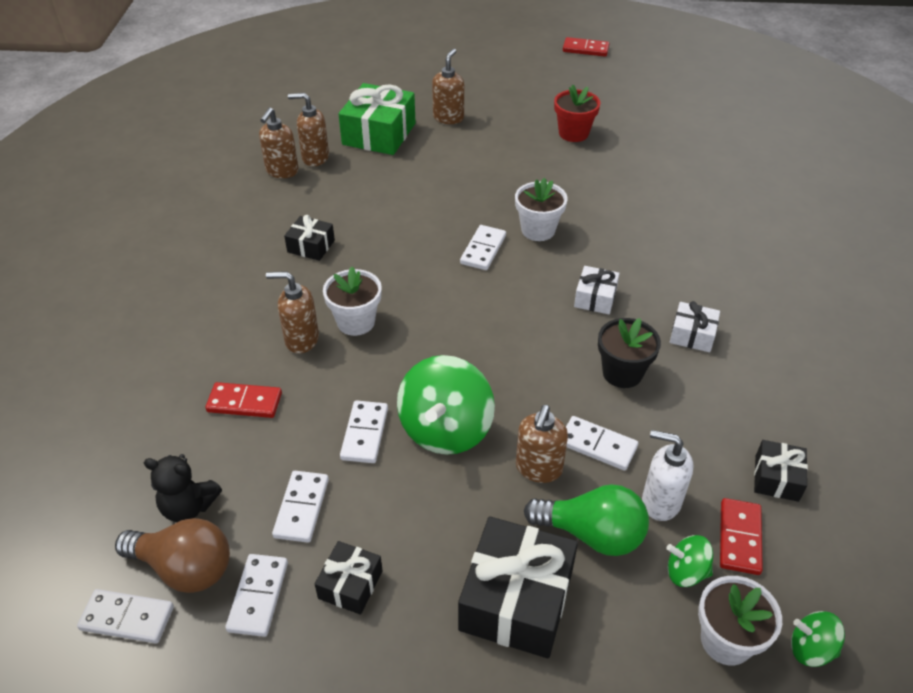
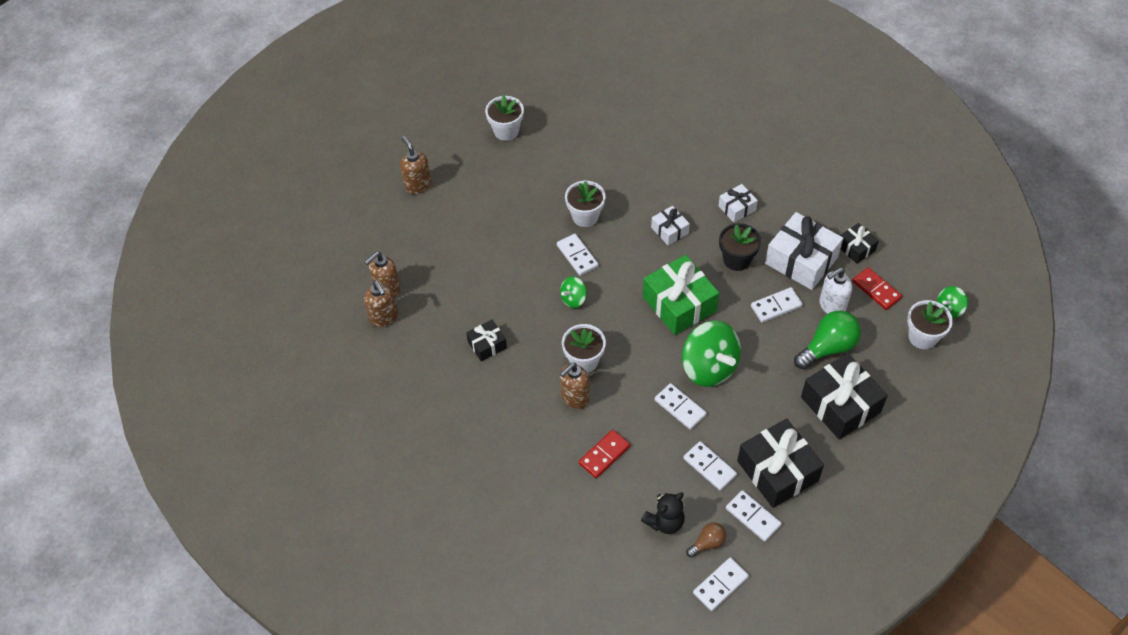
camera: 50 degrees left, 10 degrees up
(184, 568) = (707, 543): brown light bulb -> brown light bulb, size x0.54
(350, 584) = (777, 471): black gift -> black gift, size x1.91
(379, 134) = (396, 236): green gift -> green gift (679, 304)
(538, 469) = (770, 342): brown soap dispenser -> none
(573, 133) = (506, 131): red flower pot -> white flower pot
(585, 49) = (415, 54): red domino -> none
(686, 572) = (877, 325): green spinning top -> green spinning top (573, 299)
(692, 433) = (801, 260): none -> white gift

